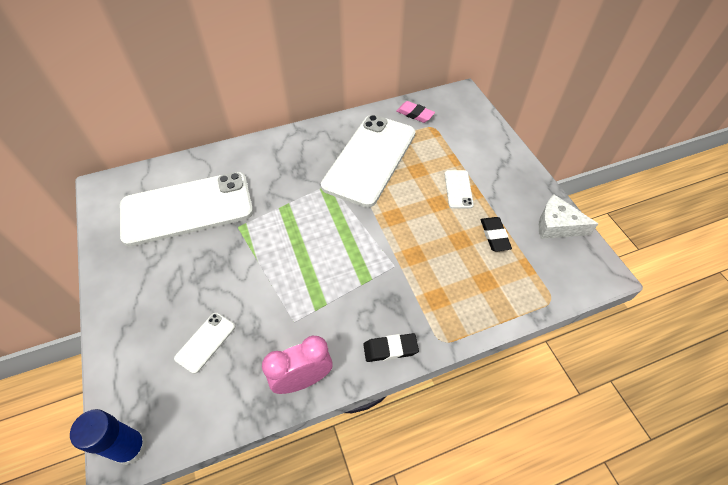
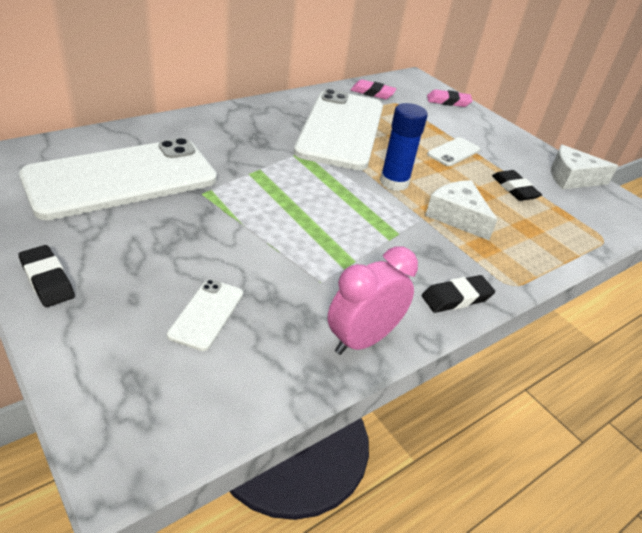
camera: 20 degrees left, 15 degrees down
(116, 300) = (47, 280): none -> black eraser
(131, 447) = (136, 453): blue glue stick -> blue glue stick (394, 182)
(428, 264) = (457, 216): none -> white cheese
(458, 189) = (453, 152): white phone -> white phone turned 60 degrees clockwise
(481, 125) = (448, 101): none -> pink eraser

